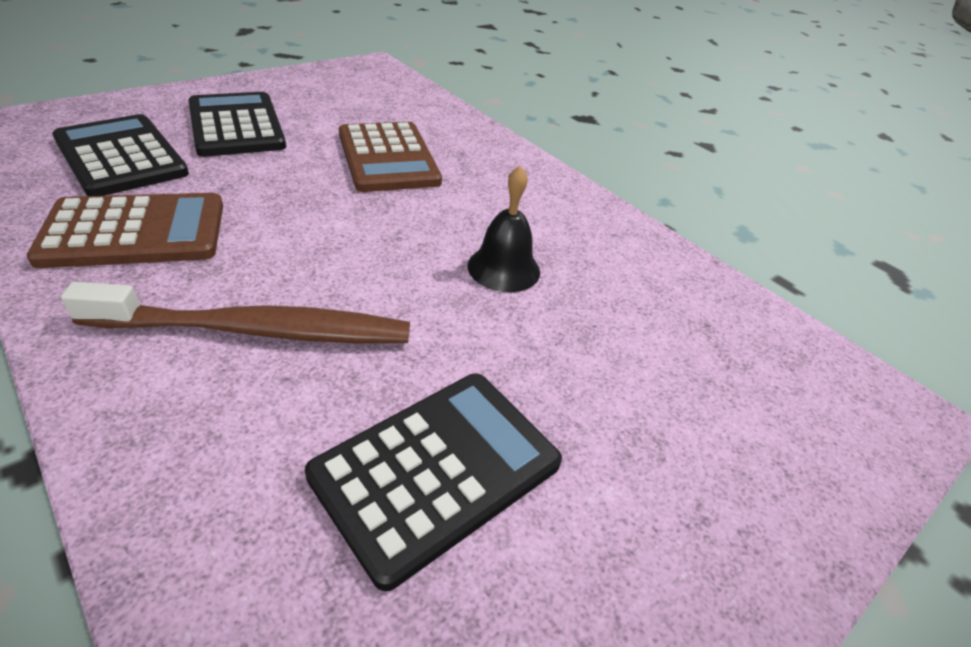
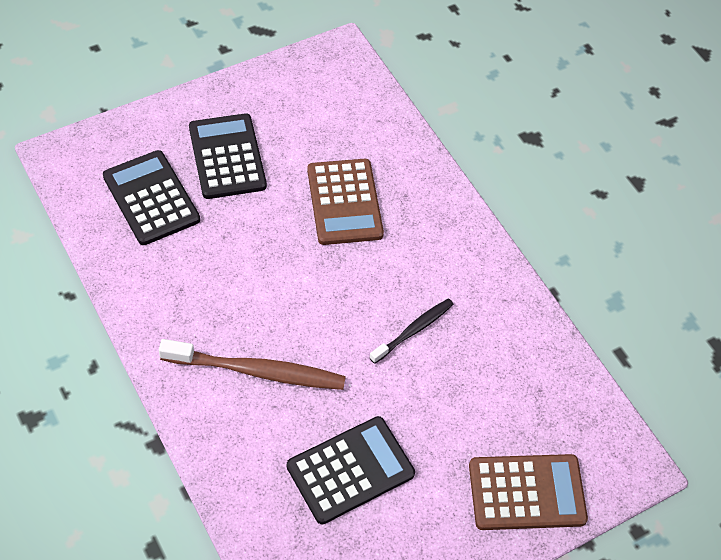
camera: 10 degrees right, 15 degrees up
(135, 232) = (176, 282): brown calculator -> brown calculator (527, 493)
(504, 268) = (413, 330): black bell -> black toothbrush

